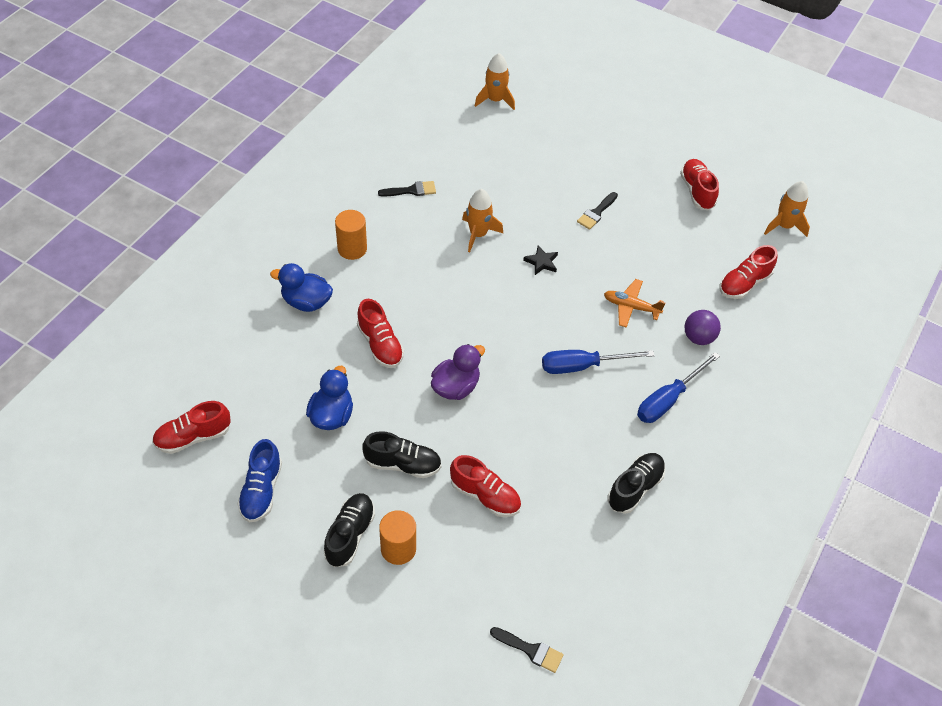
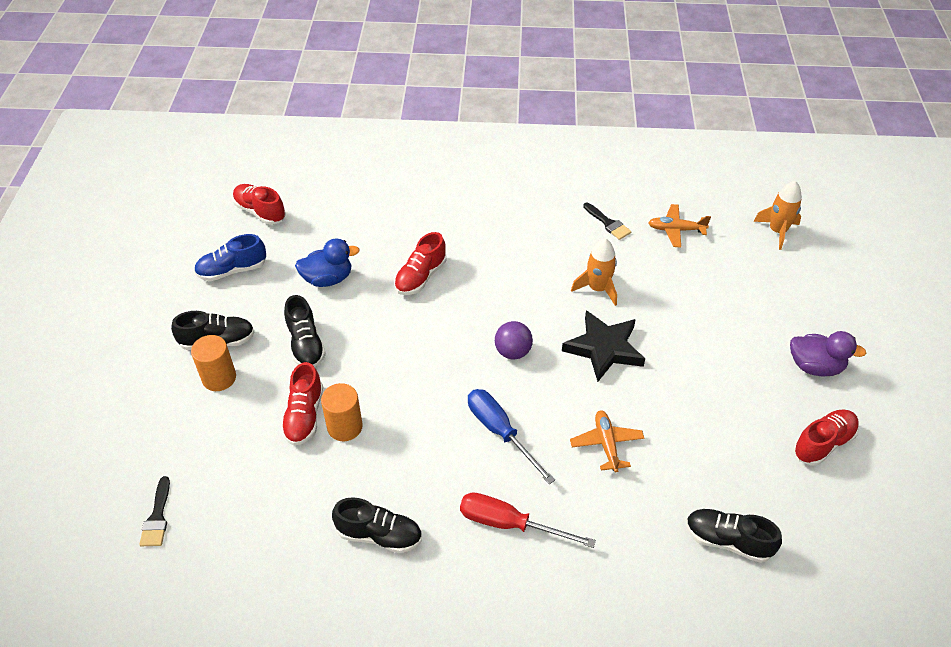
camera: 65 degrees right, 5 degrees down
(306, 302) = (432, 214): blue duck -> none
(352, 248) = (509, 215): orange cylinder -> orange cylinder (345, 427)
(450, 154) = (676, 230): none -> orange plane
(456, 387) = (410, 346): purple duck -> purple duck (815, 366)
(541, 262) = (604, 348): black star -> black star, size x2.06
(596, 213) = (707, 366): black brush -> none
(668, 399) = (509, 524): blue screwdriver -> red screwdriver
(698, 337) = (613, 522): purple ball -> purple ball (513, 352)
(744, 283) = (727, 541): red shoe -> black shoe
(784, 226) = (855, 553): orange rocket -> none

